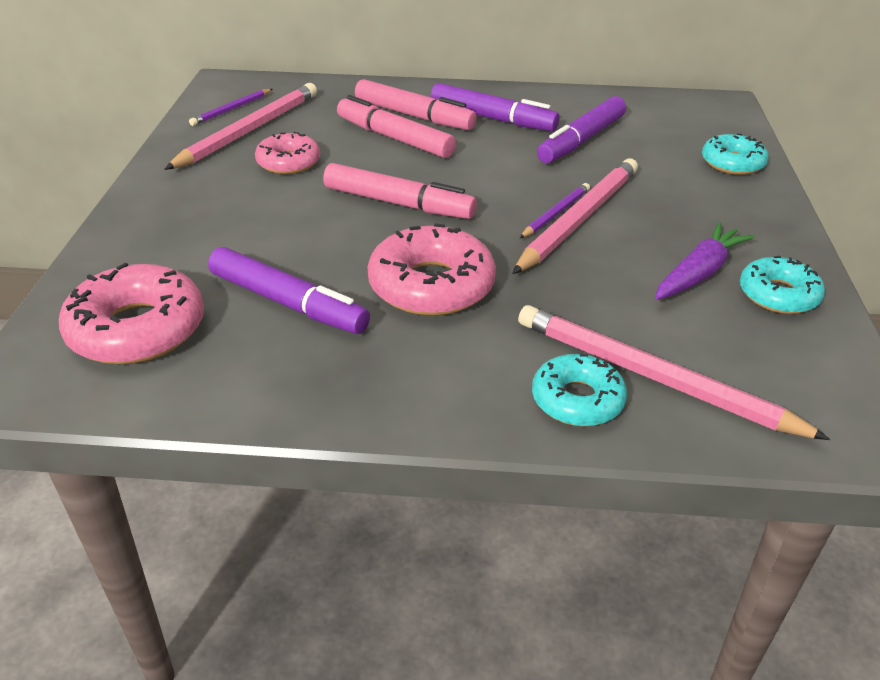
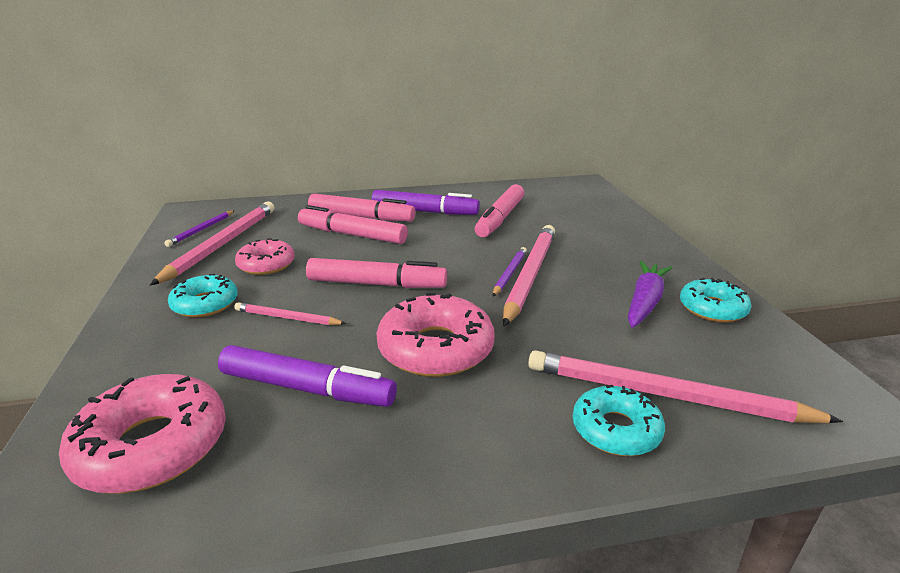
camera: 15 degrees left, 10 degrees down
(292, 227) = (288, 318): none -> pink pencil
(581, 140) = (500, 218): purple marker -> pink marker
(732, 163) = (616, 220): turquoise donut -> turquoise donut (205, 304)

